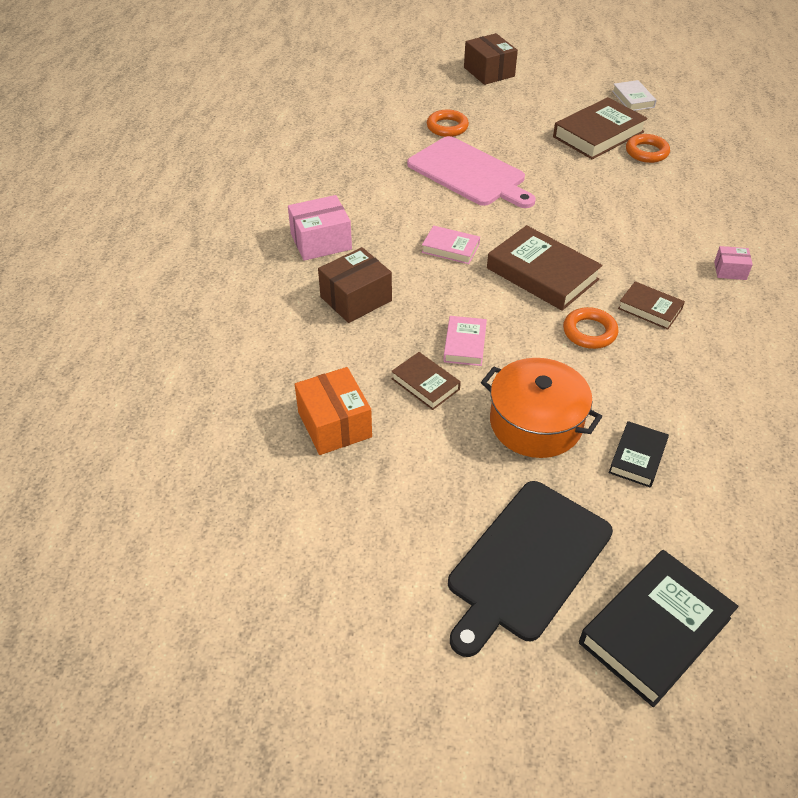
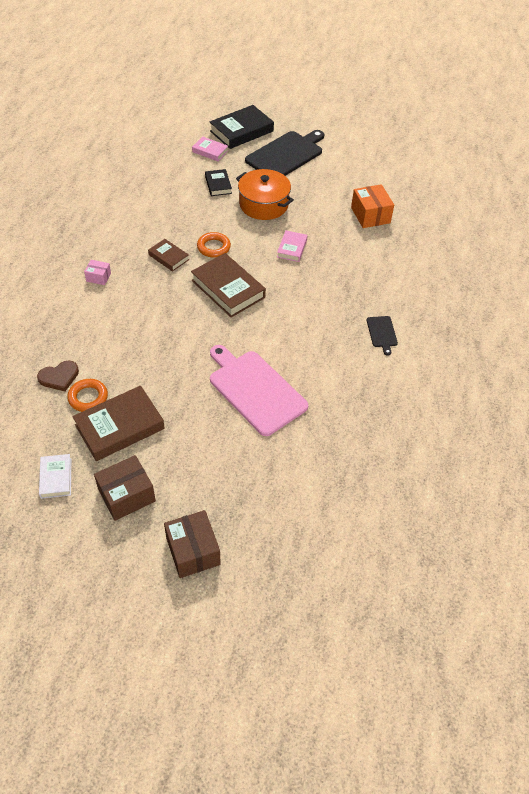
camera: 175 degrees left, 5 degrees up
(321, 242) = (382, 333): pink box -> black cutting board
(356, 299) = (357, 285): brown box -> brown box (127, 495)
(425, 384) = (319, 229): brown book -> none
(447, 127) = (262, 455): orange ring -> none
(450, 248) = (287, 316): pink book -> pink book (210, 151)
(637, 457) = (218, 185): black book -> black book turned 45 degrees counterclockwise
(691, 165) = (59, 377): none -> brown heart

